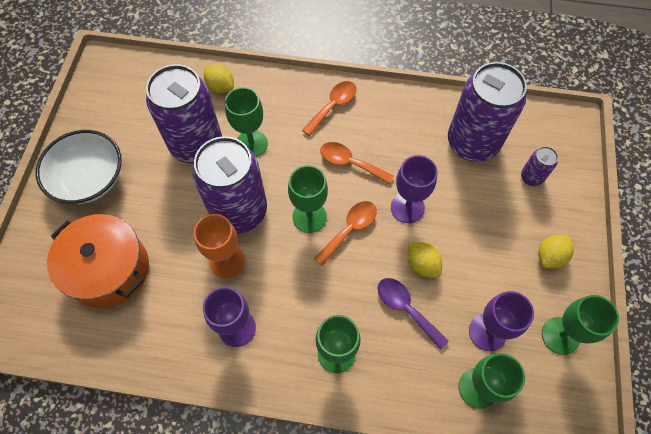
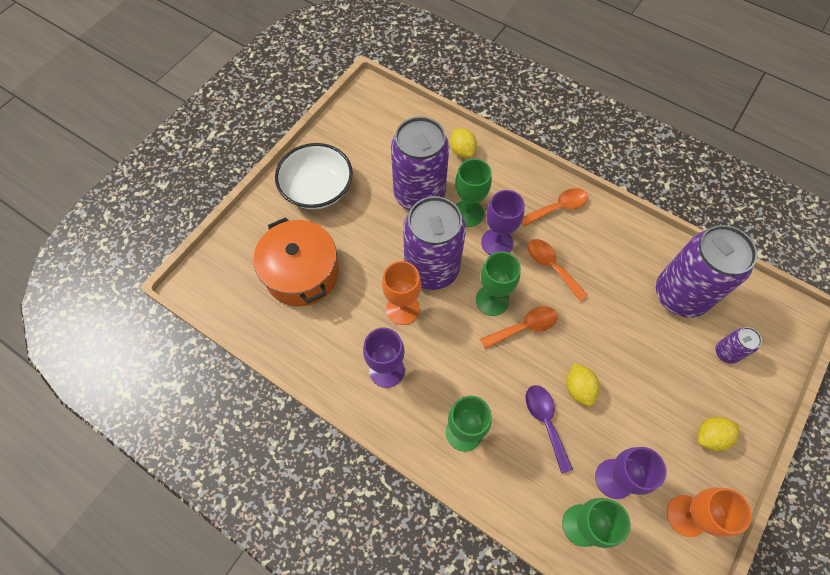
camera: 25 degrees right, 0 degrees up
(407, 207) = (587, 330): purple goblet -> purple goblet (497, 242)
(560, 335) = (686, 515): green goblet -> orange goblet

